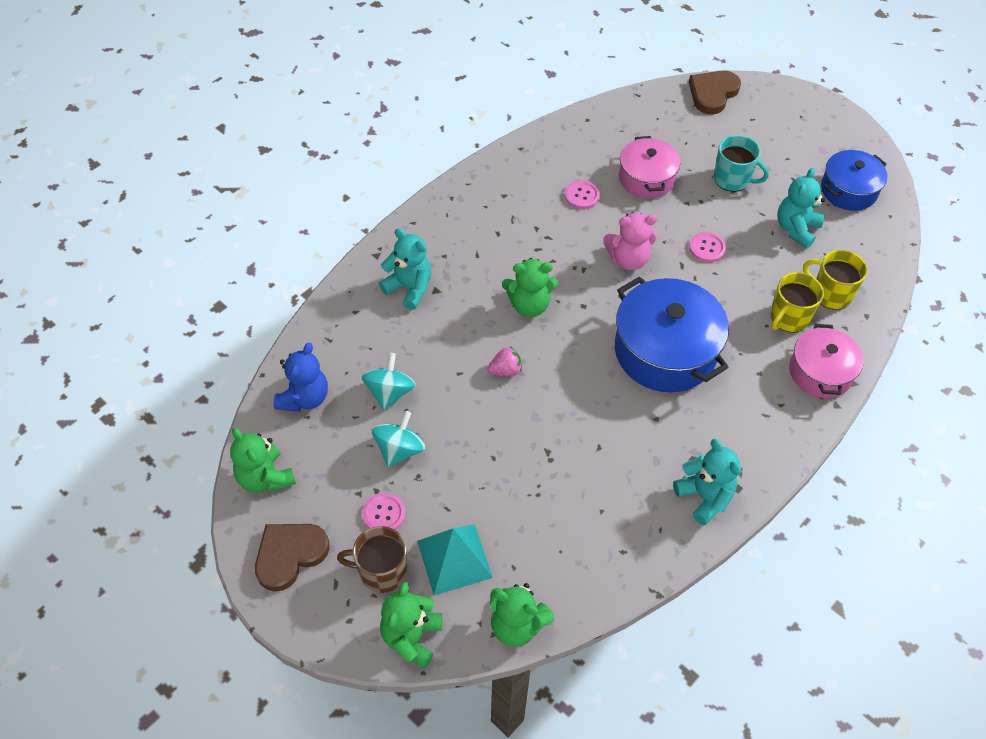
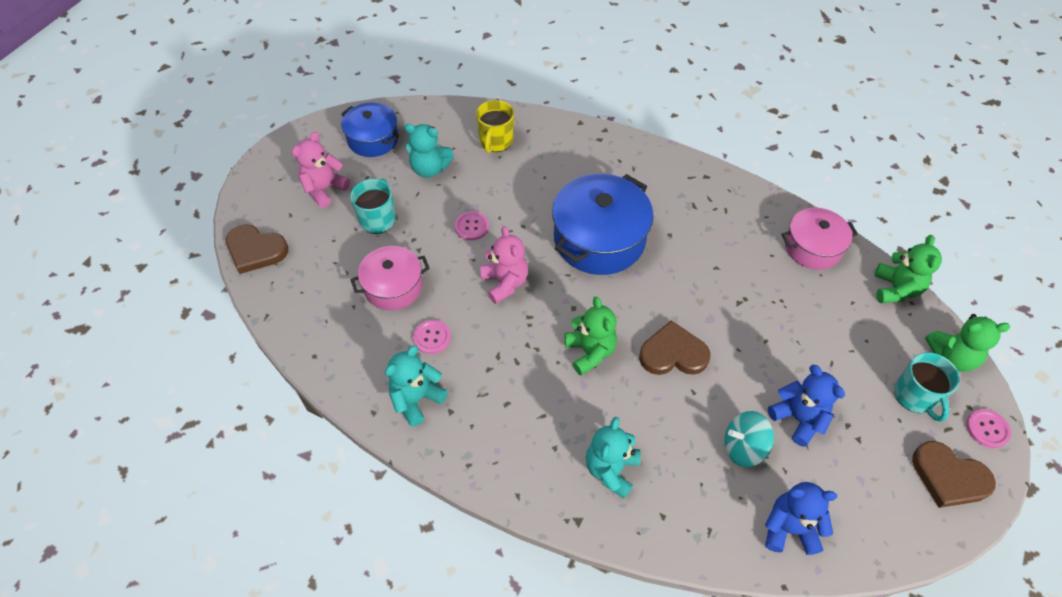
camera: 105 degrees left, 0 degrees up
(265, 477) = (892, 532): green teddy bear -> none
(381, 571) = (915, 396): brown mug -> turquoise mug
(384, 514) = (865, 411): pink button -> pink button (987, 429)
(399, 450) = (798, 418): turquoise spinning top -> blue teddy bear
(454, 559) = (871, 345): turquoise pyramid -> none
(505, 370) = (673, 353): pink strawberry -> brown heart
(704, 497) = (724, 194): turquoise teddy bear -> turquoise teddy bear (416, 399)
(780, 145) = (324, 189): none -> pink teddy bear
(788, 317) = (531, 164): yellow mug -> none
(820, 372) = (578, 141): pink pot -> pink pot (812, 247)

